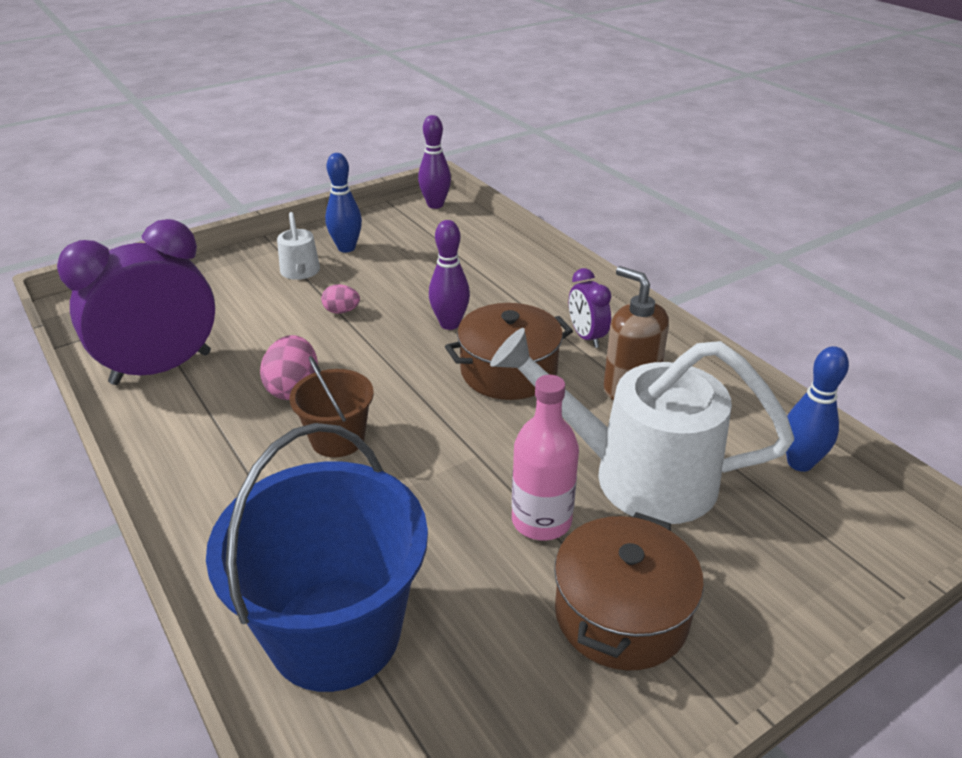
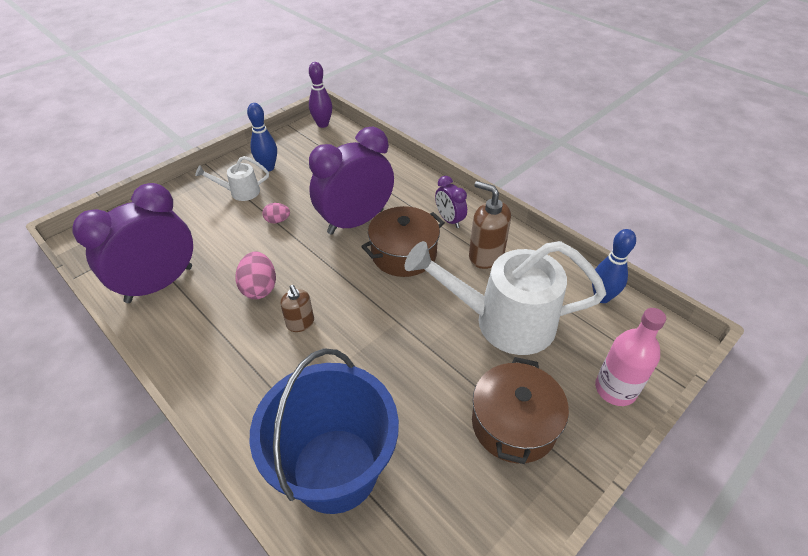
camera: 10 degrees left, 10 degrees up
(300, 273) = (240, 192): white watering can -> white watering can turned 105 degrees clockwise
(338, 439) = (300, 323): brown bucket -> brown soap dispenser
(450, 324) = (355, 221): purple bowling pin -> purple clock
(541, 520) = (450, 364): pink bottle -> pink bottle (615, 389)

